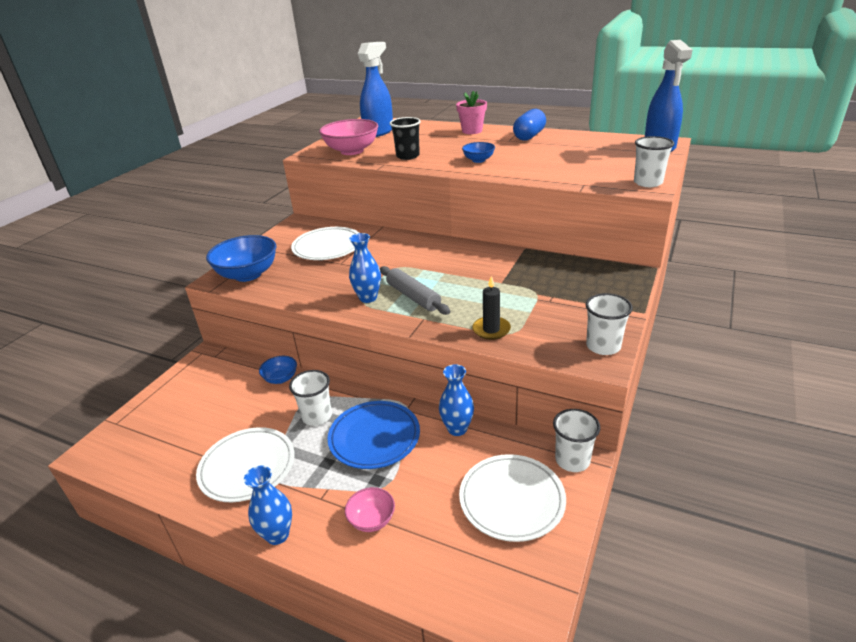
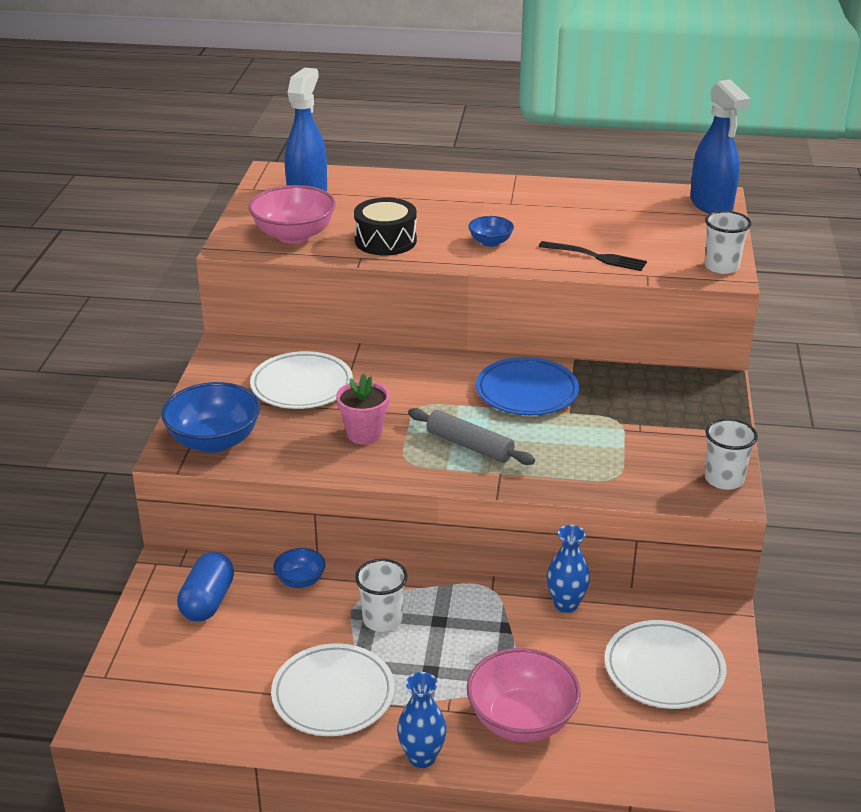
camera: 20 degrees left, 0 degrees up
(368, 298) = (411, 455): blue vase -> none
(372, 520) = (521, 720): pink bowl -> pink bowl, size x1.92
(374, 437) = (471, 632): blue plate -> blue plate (527, 392)
(408, 156) = (385, 240): black cup -> black drum
(472, 131) = (448, 187): pink flower pot -> pink flower pot (364, 434)
(491, 330) = (590, 477): black candle -> none
(529, 136) = (534, 194): blue capsule -> blue capsule (207, 601)
(550, 172) = (595, 257): none -> black fork
(572, 460) = (710, 616): white cup -> none

